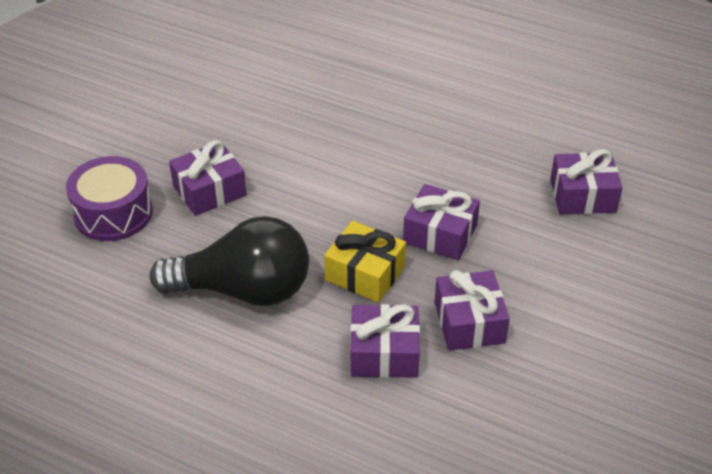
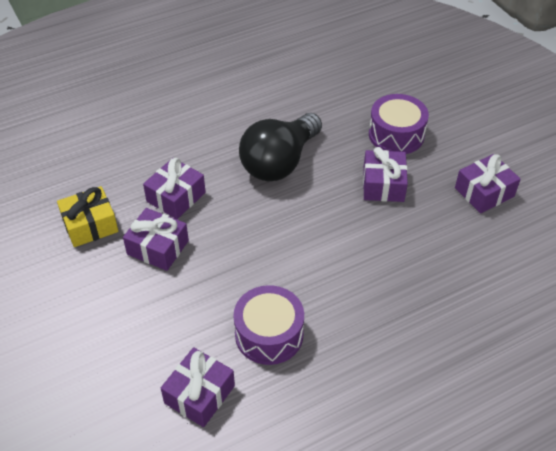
camera: 125 degrees right, 5 degrees up
(365, 273) = (242, 221): yellow gift -> yellow gift (90, 225)
(440, 234) = (241, 279): purple gift -> purple gift (484, 192)
(478, 184) = (269, 334): none -> purple drum

